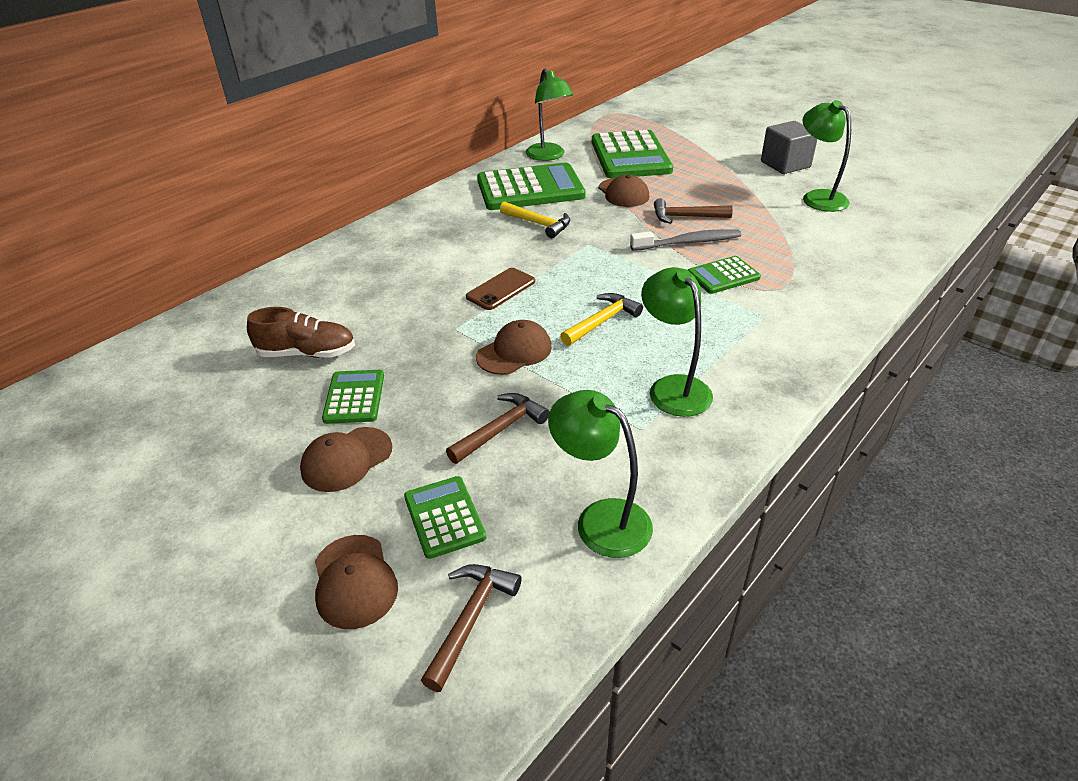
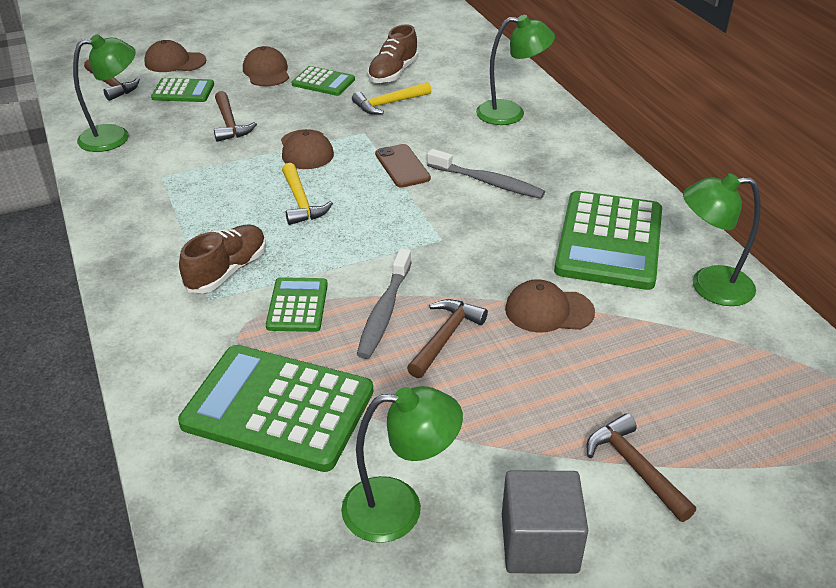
camera: 115 degrees right, 0 degrees up
(493, 245) = (488, 182): none -> grey toothbrush
(538, 224) = (512, 221): yellow hammer -> yellow hammer (389, 104)
(630, 156) = (670, 365): green calculator -> green calculator (278, 408)
(673, 387) = (183, 205): green lamp -> green lamp (511, 113)
(713, 153) = (635, 468): none -> brown hammer
(726, 321) = (227, 271): none -> brown shoe

